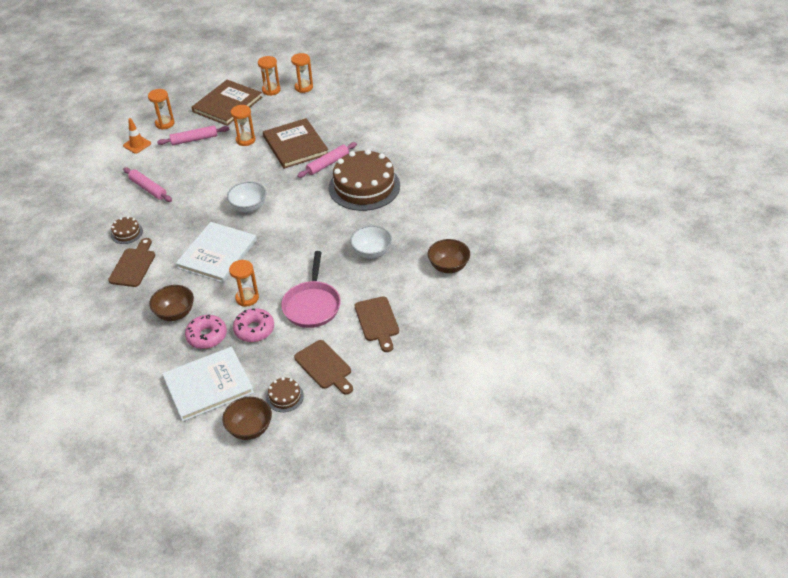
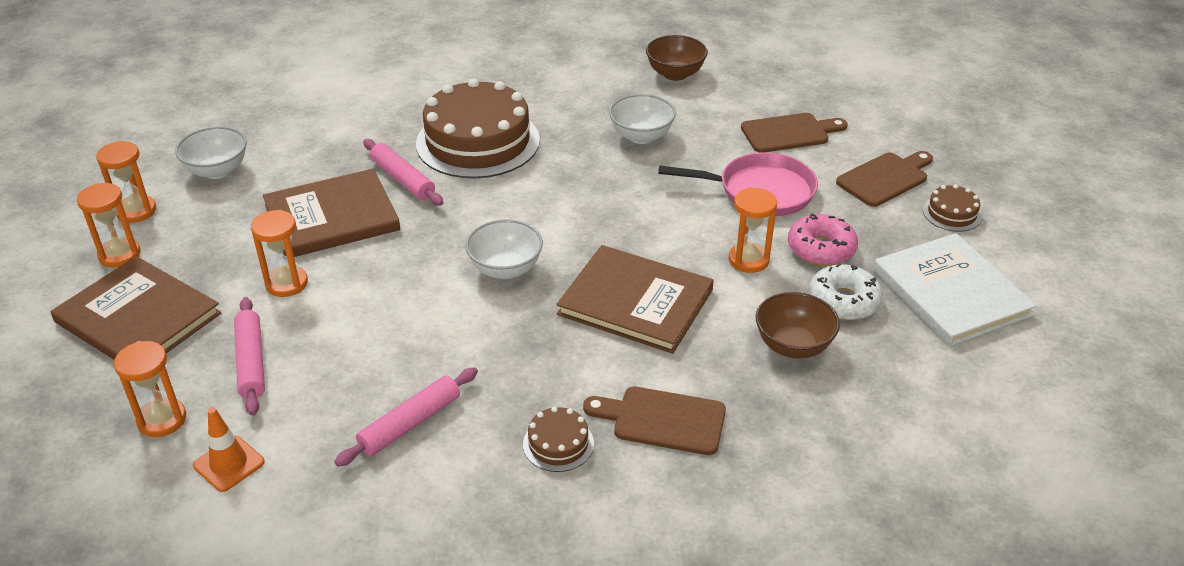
camera: 90 degrees left, 5 degrees down
(207, 336) = (843, 301): pink donut -> white donut
(217, 254) = (635, 302): white book -> brown book
(250, 429) = (1021, 244): brown bowl -> none
(336, 103) = (217, 170): none -> white bowl

